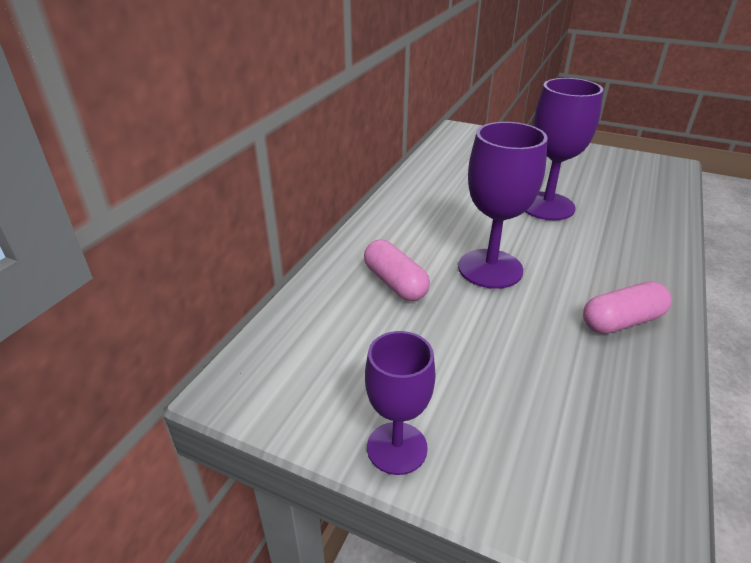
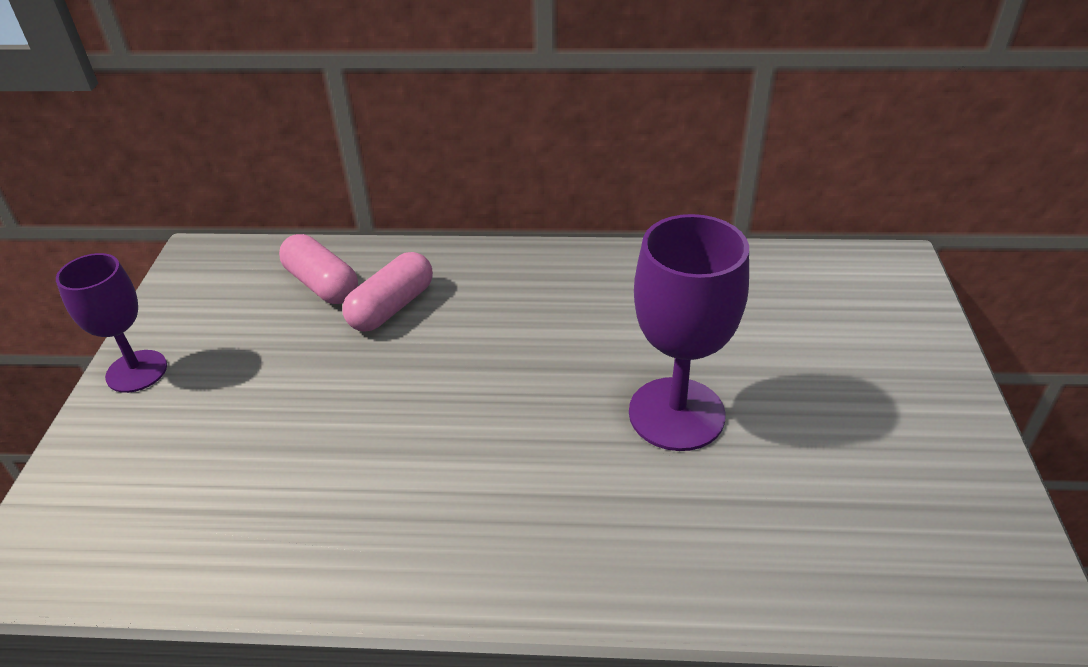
camera: 70 degrees right, 5 degrees up
(490, 269) = (457, 380): purple goblet -> none
(622, 321) = (382, 532): pink capsule -> pink capsule (322, 284)

